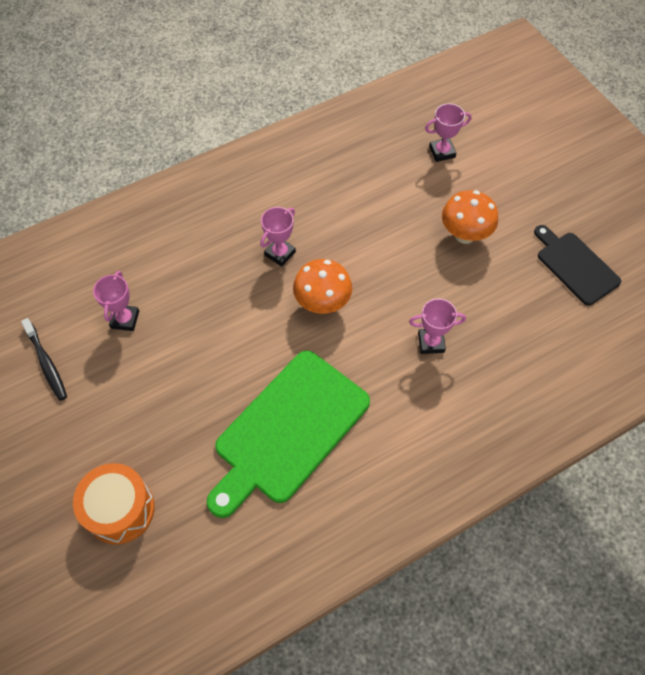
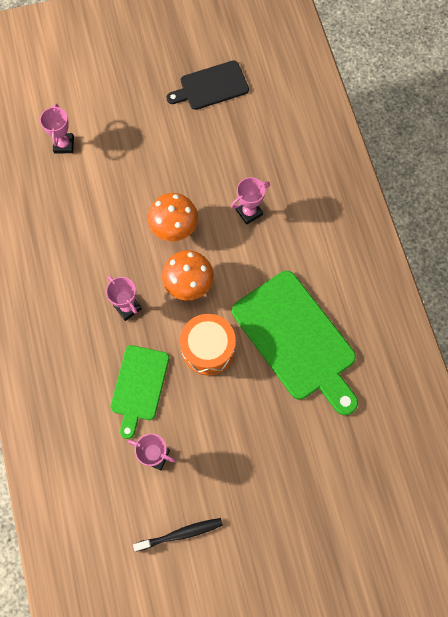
camera: 75 degrees left, 10 degrees up
(120, 509) = (332, 485): orange drum -> orange drum (208, 349)
(196, 286) = (139, 386): none -> green cutting board
(431, 342) = (249, 212): pink trophy -> pink trophy turned 45 degrees clockwise
(464, 235) = (156, 155): orange mushroom -> orange mushroom (174, 228)

